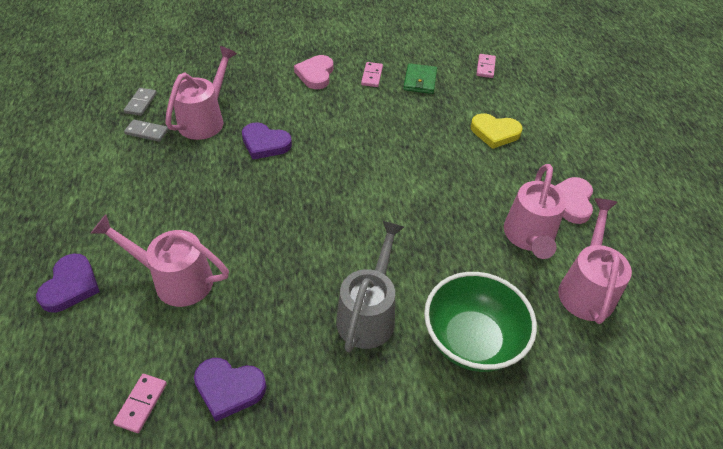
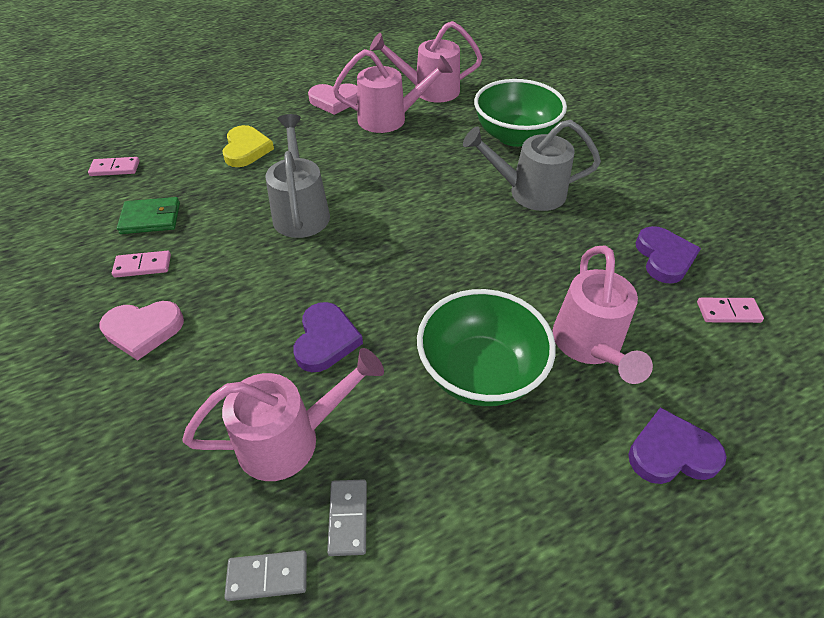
camera: 105 degrees left, 0 degrees up
(194, 209) = (480, 372): none -> green bowl
(205, 119) = (290, 439): pink watering can -> pink watering can turned 150 degrees clockwise
(400, 152) = (301, 211): none -> grey watering can

